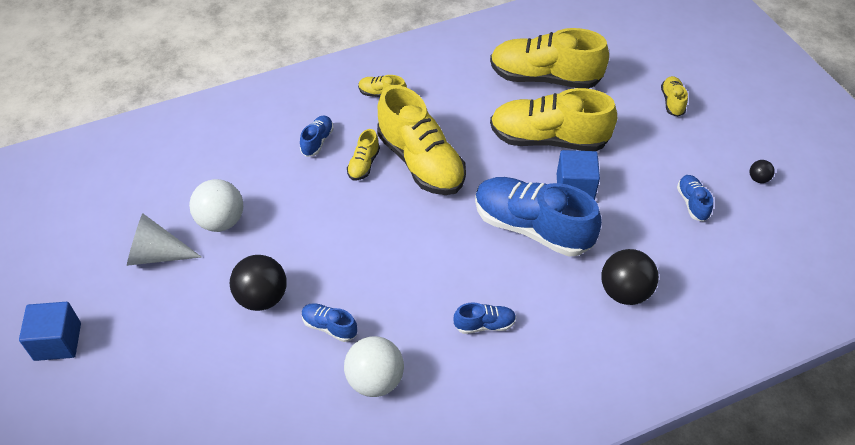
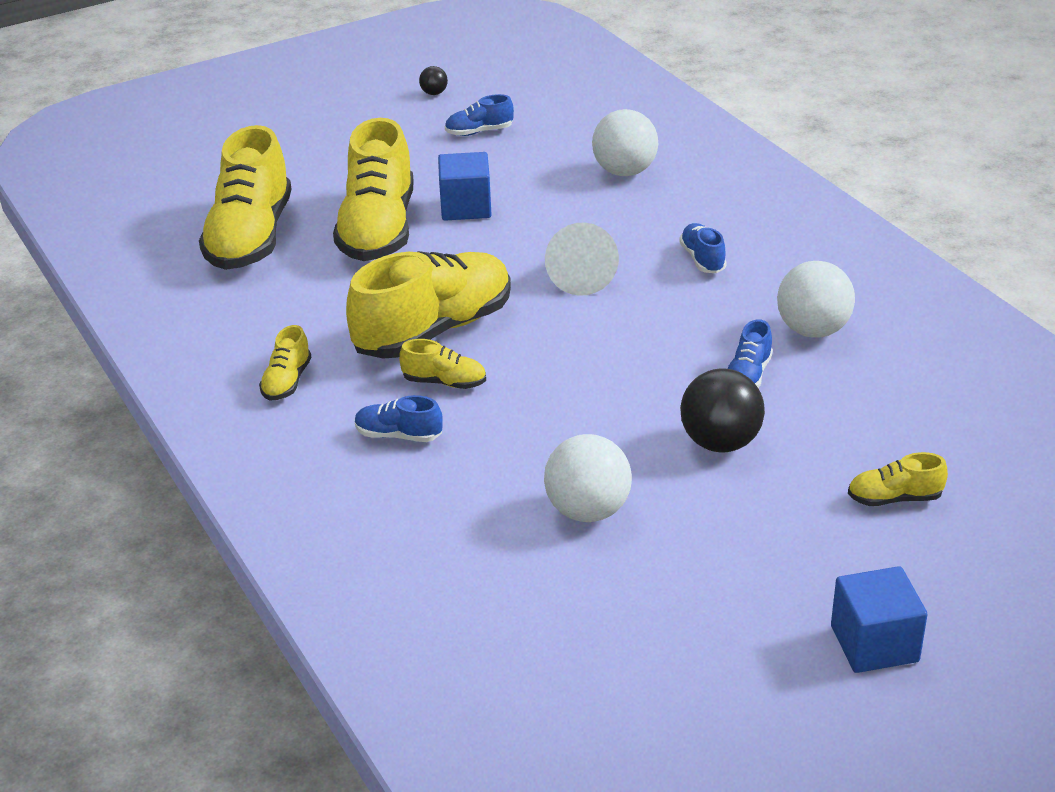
camera: 95 degrees left, 15 degrees down
(156, 254) = (673, 570): white cone -> white cone (580, 276)
(532, 228) = (540, 234): blue shoe -> none
(624, 292) = (624, 172): black ball -> white ball
(672, 102) = (302, 143): yellow shoe -> yellow shoe (894, 498)

